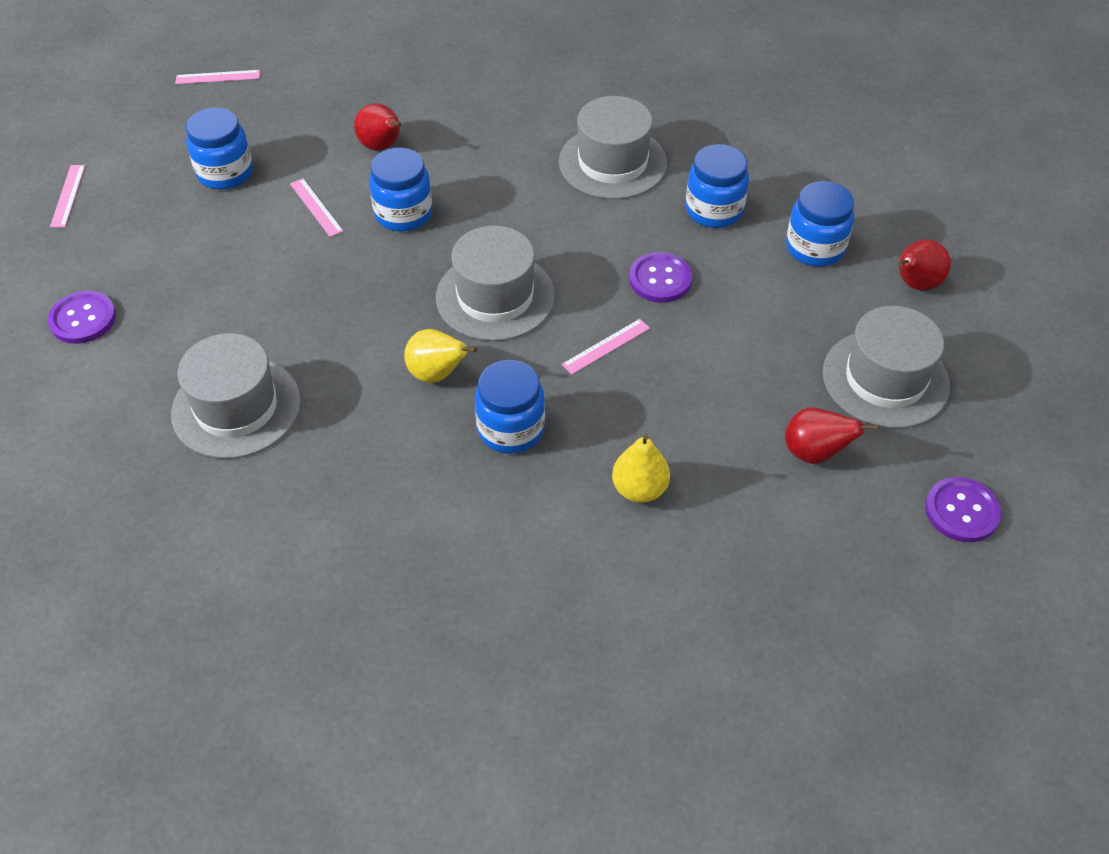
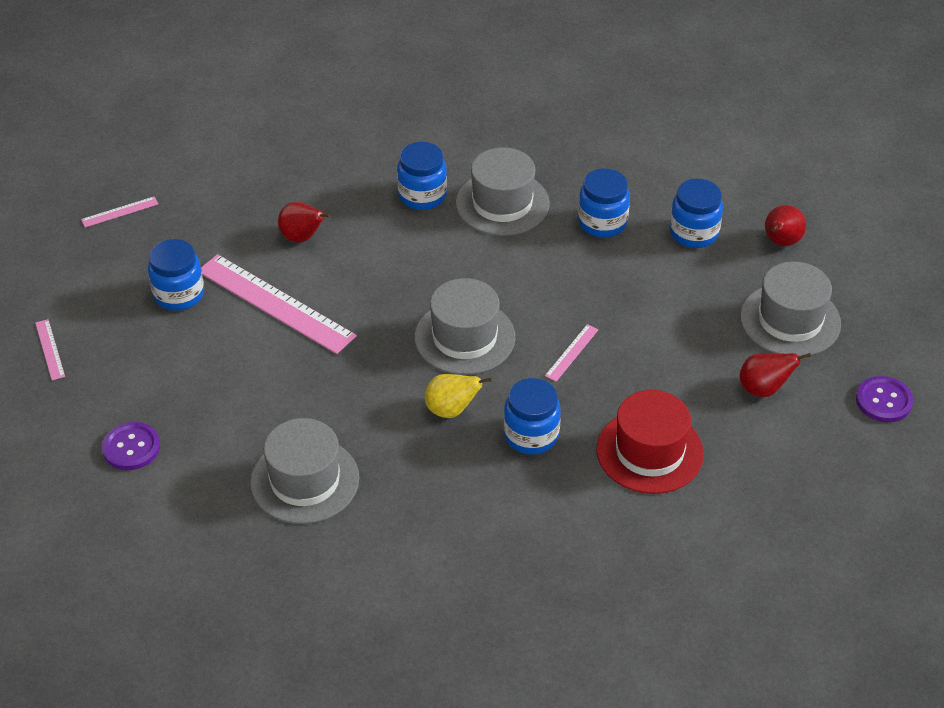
camera: 20 degrees left, 5 degrees down
(316, 207) = (275, 303): pink ruler -> pink ruler, size x2.30
(403, 214) = (353, 290): blue jar -> blue jar (422, 195)
(639, 489) = (649, 451): yellow pear -> red hat
(660, 279) = (587, 289): purple button -> none

